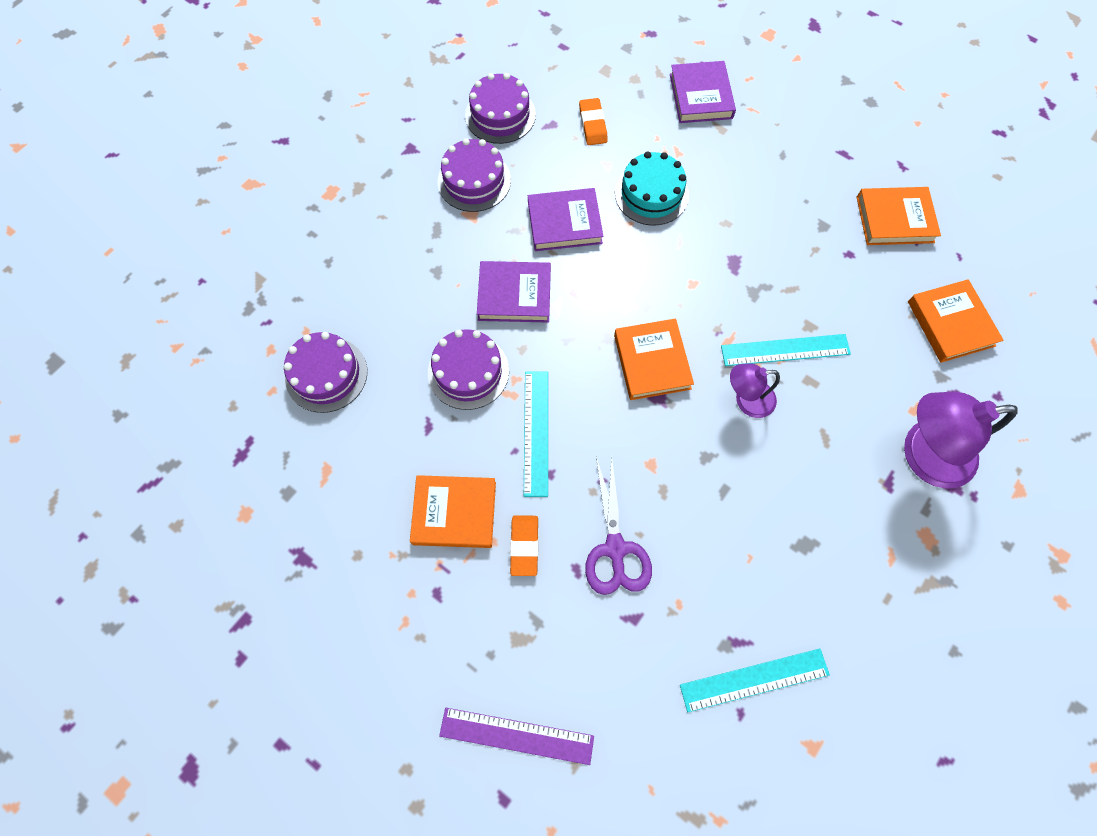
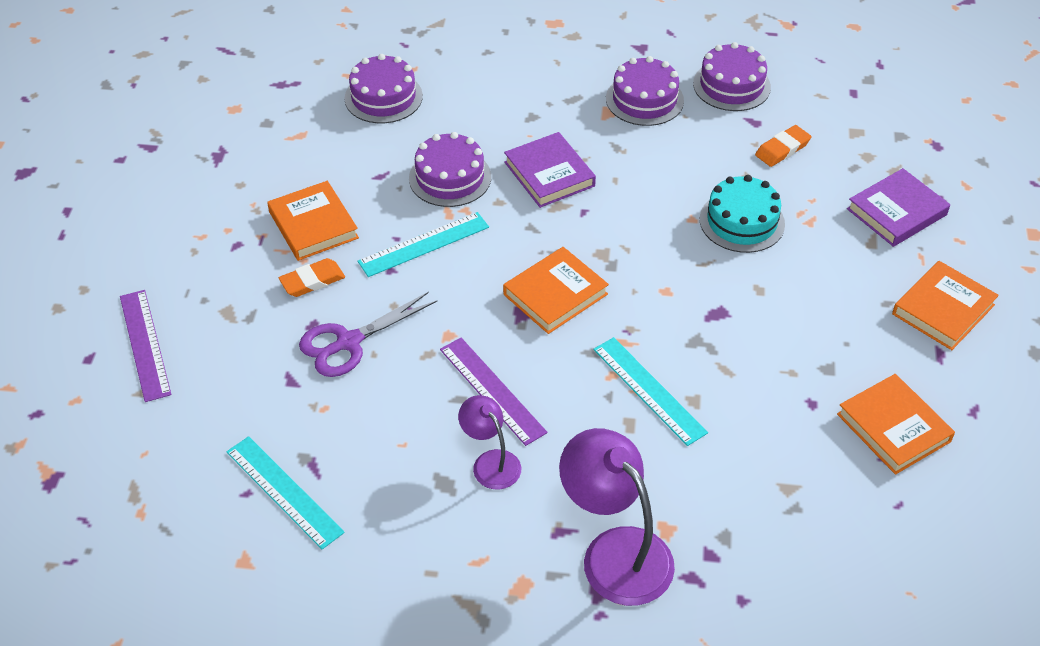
camera: 60 degrees right, 20 degrees down
(564, 223) = (653, 175): purple book -> none
(728, 461) = (492, 390): none -> purple ruler
(746, 400) = (568, 380): purple lamp -> purple lamp (491, 462)
(951, 323) = (800, 524): orange book -> orange book (943, 309)

